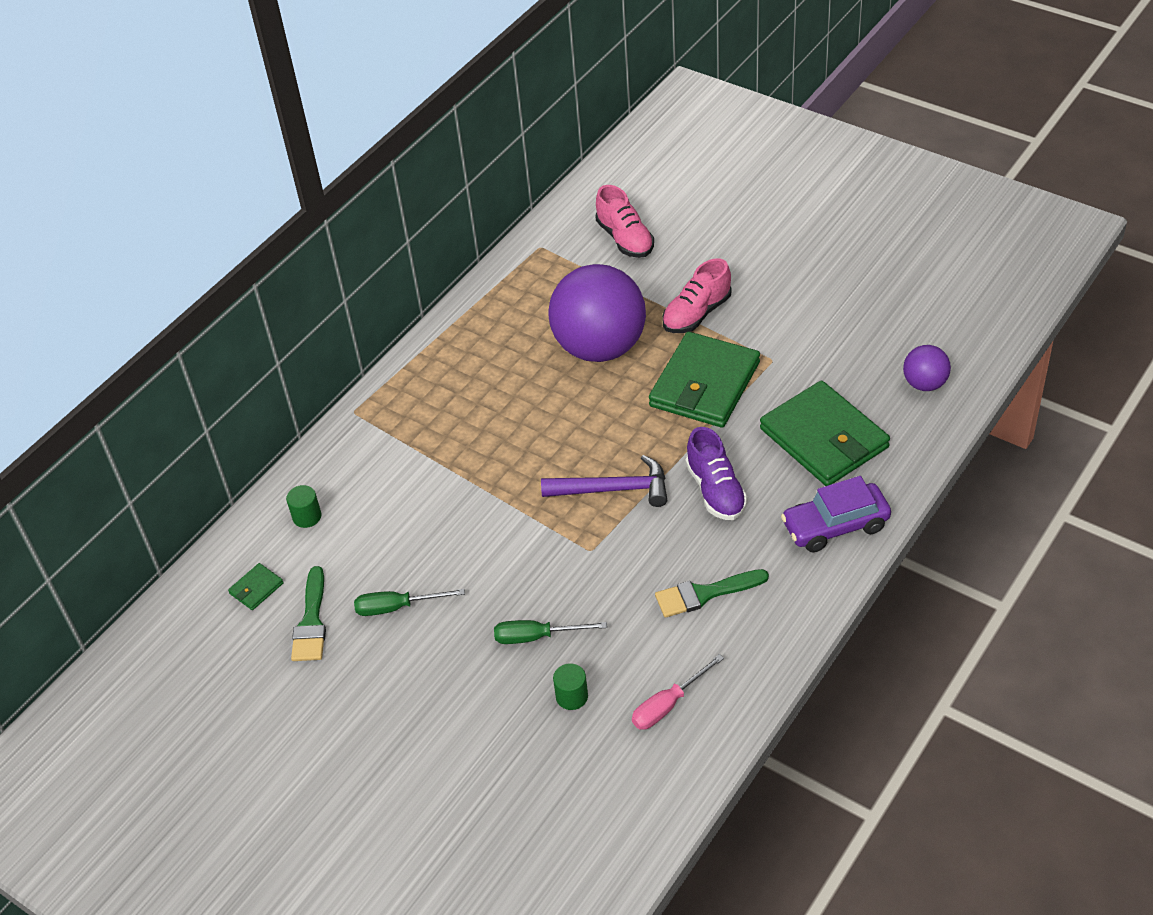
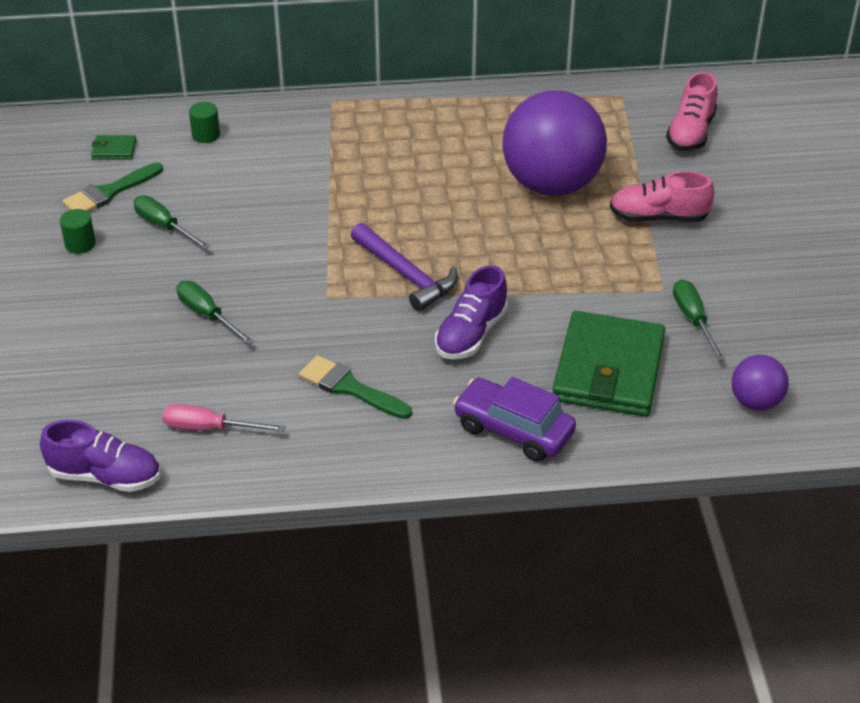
camera: 45 degrees right, 5 degrees down
(572, 696) = (166, 367): green cylinder -> green cylinder (80, 244)
(660, 801) = (105, 476): none -> purple shoe
(704, 384) = (583, 264): green wallet -> none
(818, 363) = (693, 320): none -> green screwdriver

